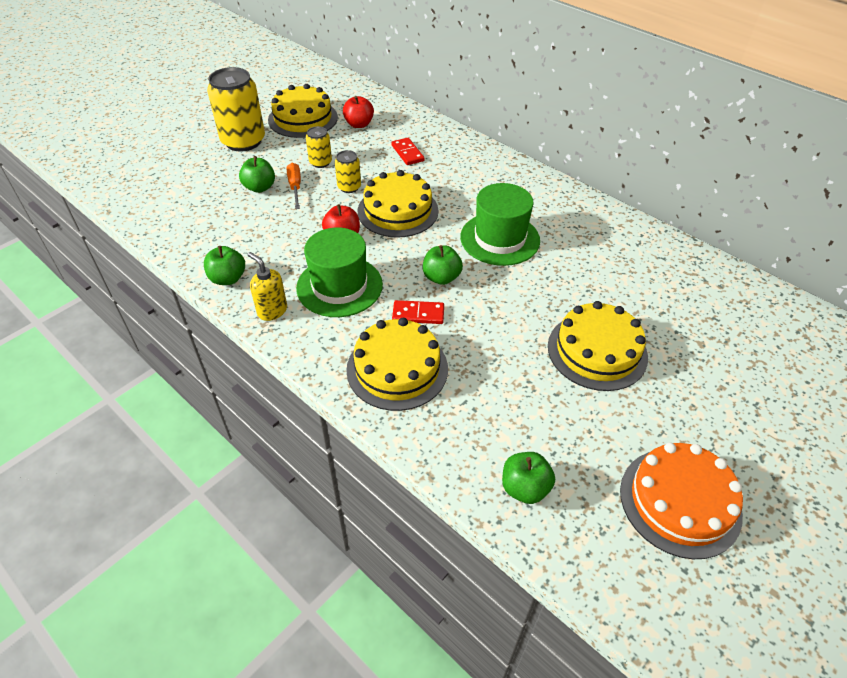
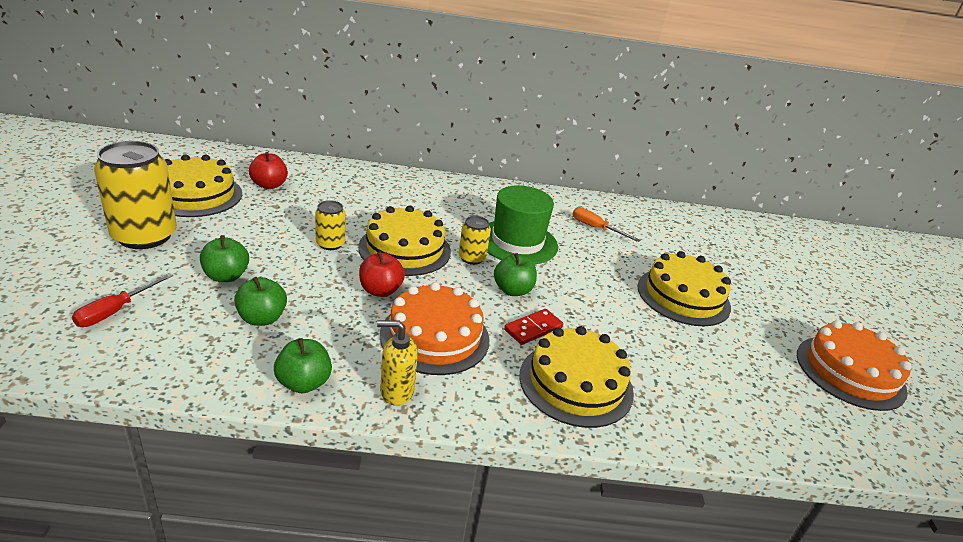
camera: 45 degrees left, 15 degrees down
(182, 188) = (115, 311): none -> red screwdriver
(295, 187) = (269, 262): orange screwdriver -> orange screwdriver (596, 228)
(320, 162) = (270, 230): yellow can -> yellow can (472, 258)
(339, 286) = (435, 336): green hat -> orange cake
(407, 153) = (351, 198): red domino -> none
(524, 488) = (774, 422): green apple -> green apple (262, 318)

